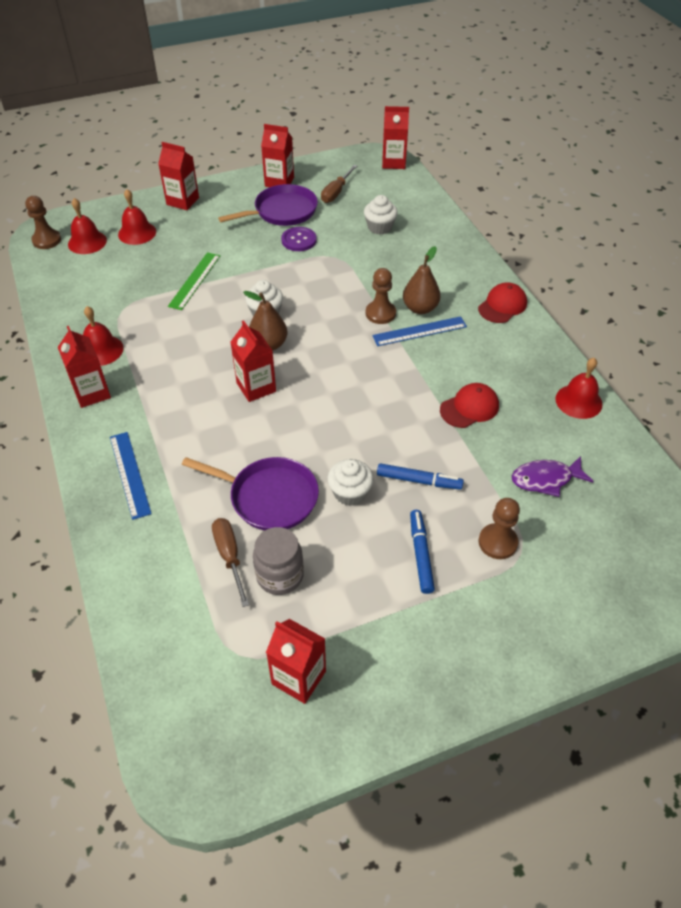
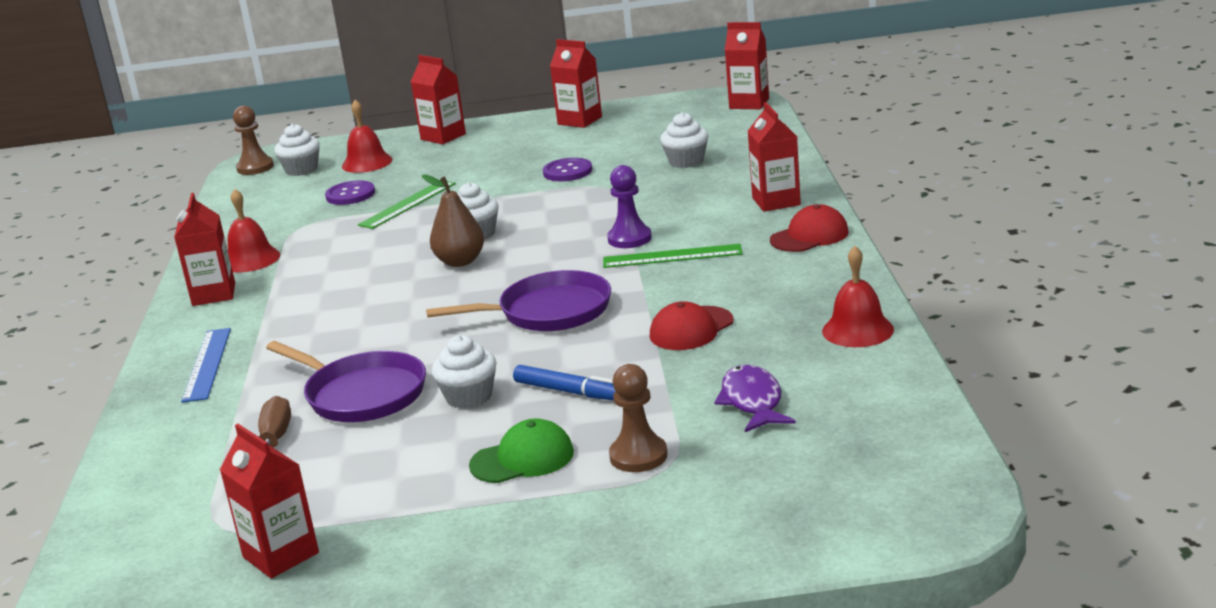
camera: 20 degrees right, 25 degrees down
(87, 242) = (301, 170): red bell -> white cupcake
(143, 271) = (350, 195): none -> purple button
(256, 387) = (416, 298): red carton -> red carton (776, 201)
(280, 576) = (324, 463): grey jar -> none
(282, 211) = (565, 146): purple pan -> purple pan (549, 311)
(336, 192) = (649, 130): brown screwdriver -> none
(380, 313) = (629, 239): brown pawn -> purple pawn
(419, 331) = (672, 256): blue ruler -> green ruler
(420, 308) = (688, 235): brown pear -> none
(421, 554) = (522, 459): blue marker -> green cap
(469, 408) = (691, 329): red cap -> red cap turned 150 degrees clockwise
(545, 479) = (752, 401): purple fish -> purple fish turned 75 degrees clockwise

